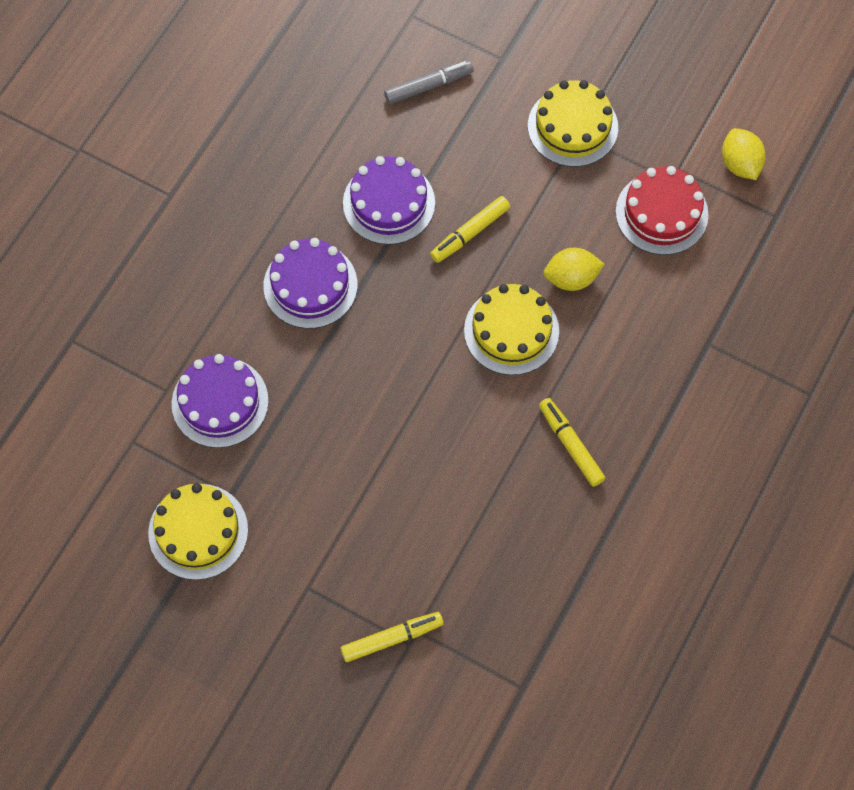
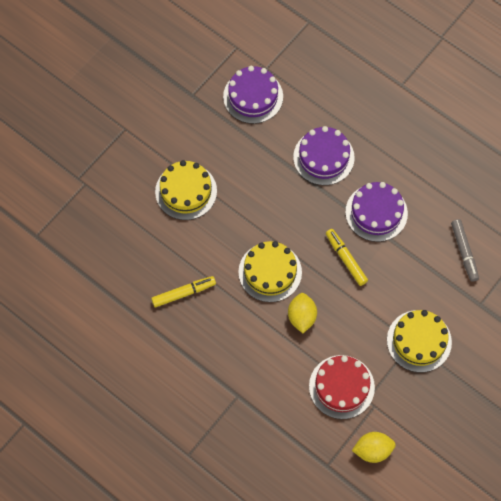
camera: 100 degrees right, 0 degrees up
(198, 531) = (173, 75): yellow cake -> yellow cake (186, 191)
(391, 638) = (83, 169): yellow marker -> none

